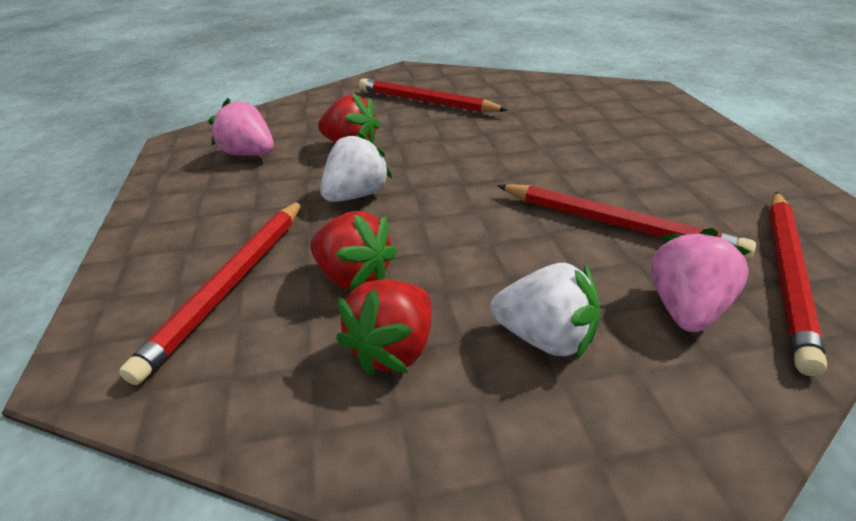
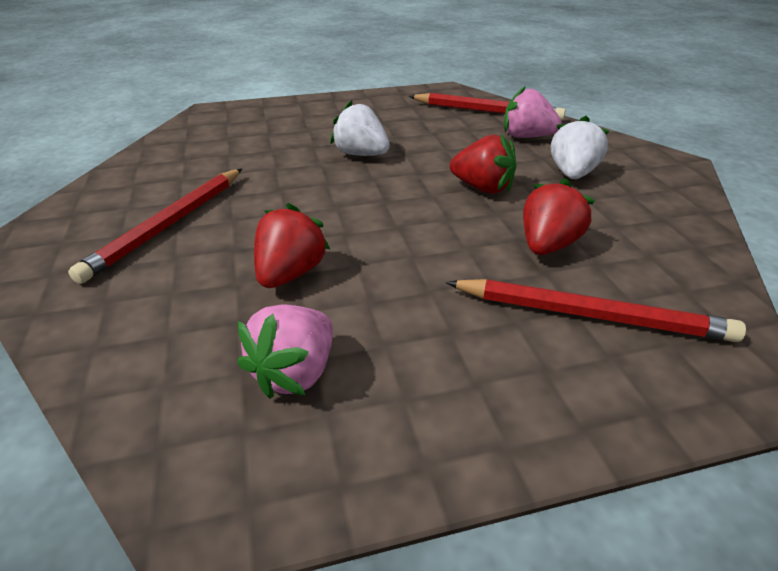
camera: 95 degrees left, 0 degrees up
(356, 195) = (414, 257): white strawberry -> white strawberry (361, 154)
(393, 349) = (614, 222): red strawberry -> red strawberry (482, 188)
(617, 224) = (445, 144): red pencil -> none

